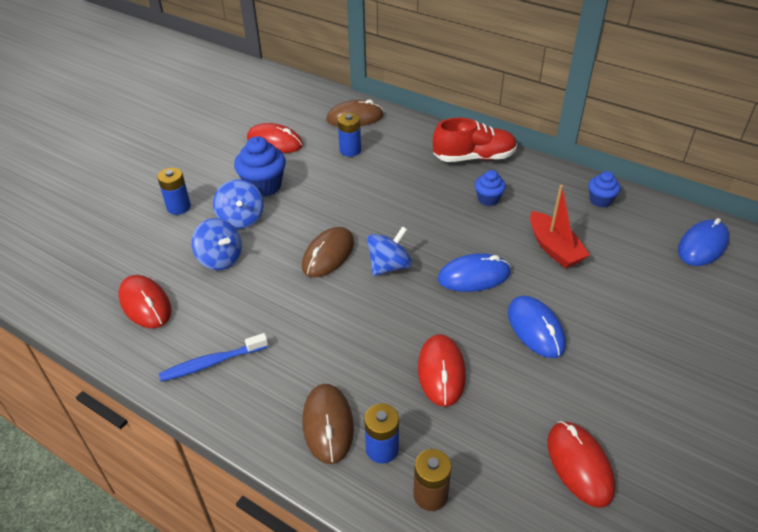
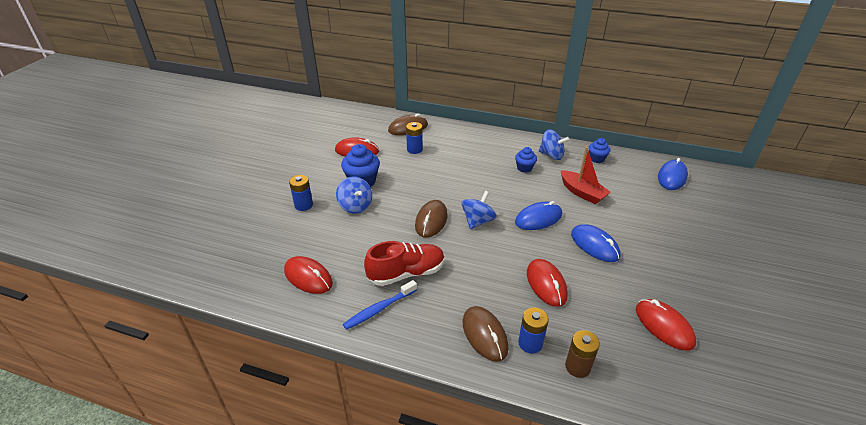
camera: 15 degrees left, 5 degrees down
(220, 259) = (352, 236): blue spinning top -> blue spinning top (551, 155)
(474, 157) = (502, 143): red shoe -> red shoe (406, 273)

